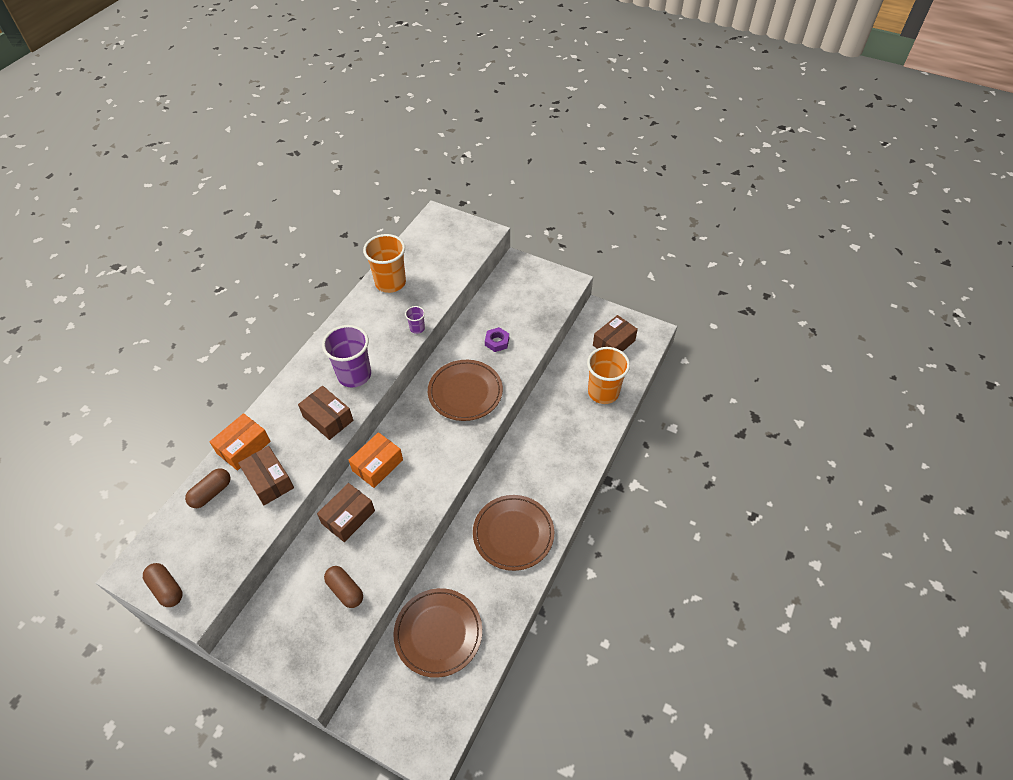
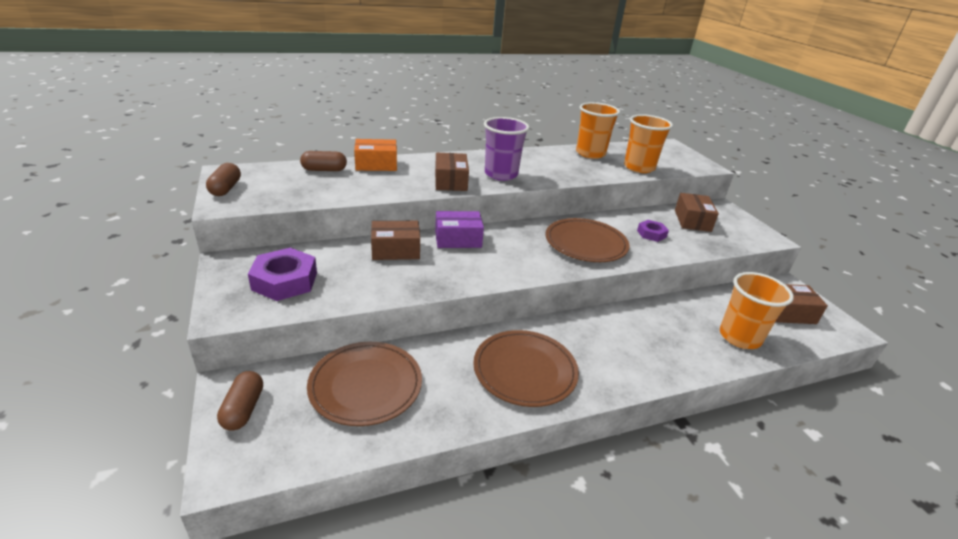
camera: 40 degrees right, 20 degrees down
(269, 481) = (366, 184): brown box -> brown box (692, 221)
(311, 617) = (285, 281): none -> purple nut
(345, 590) = (330, 284): brown capsule -> brown capsule (243, 409)
(377, 465) = (458, 239): orange box -> purple box
(417, 328) = (583, 178): purple cup -> none
(442, 276) = (639, 167): none -> orange cup

